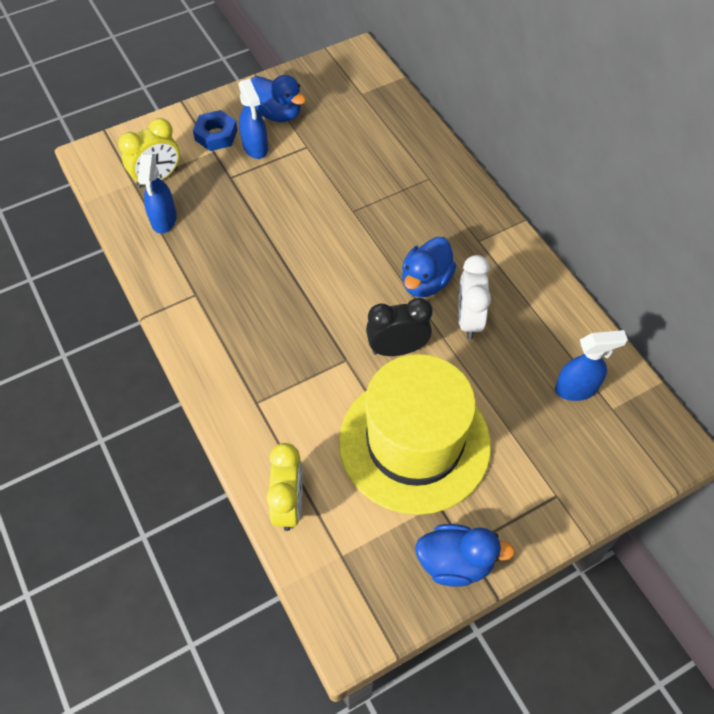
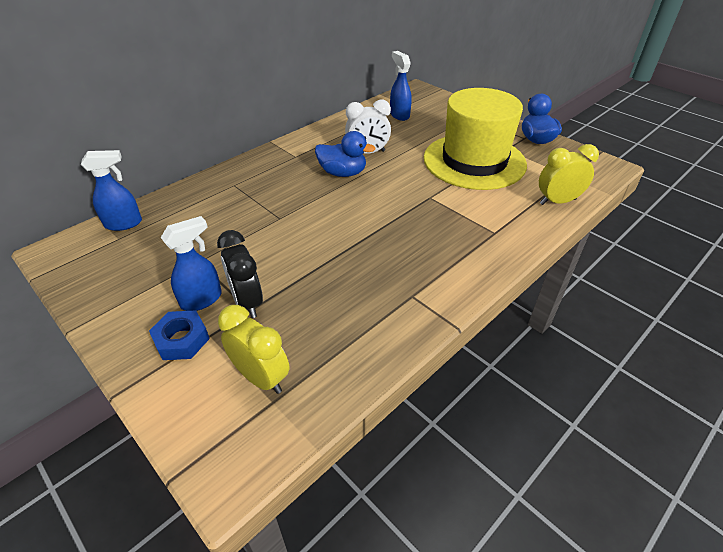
camera: 105 degrees left, 15 degrees down
(164, 220) = (326, 350): blue spray bottle -> blue spray bottle (124, 223)
(277, 114) = (146, 294): blue duck -> none
(397, 349) = (408, 177): black clock -> black clock (247, 302)

